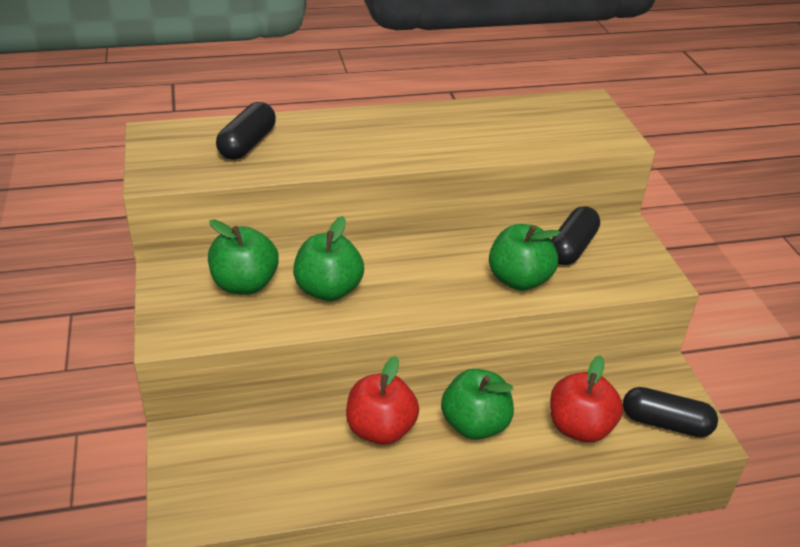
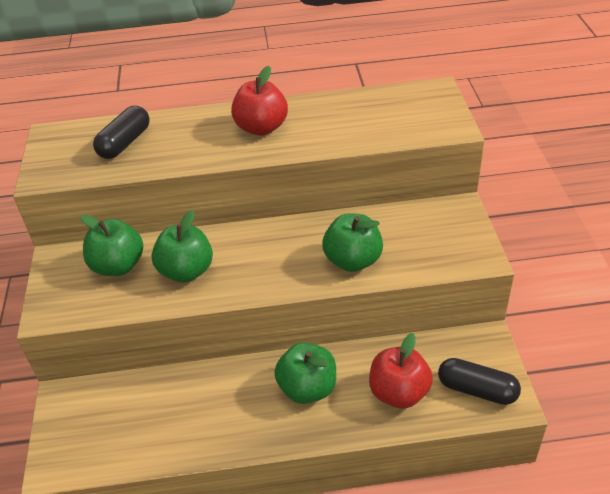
camera: 10 degrees right, 5 degrees up
(380, 429) = (227, 391): red apple -> red apple (261, 128)
(571, 247) = (406, 228): black capsule -> none

